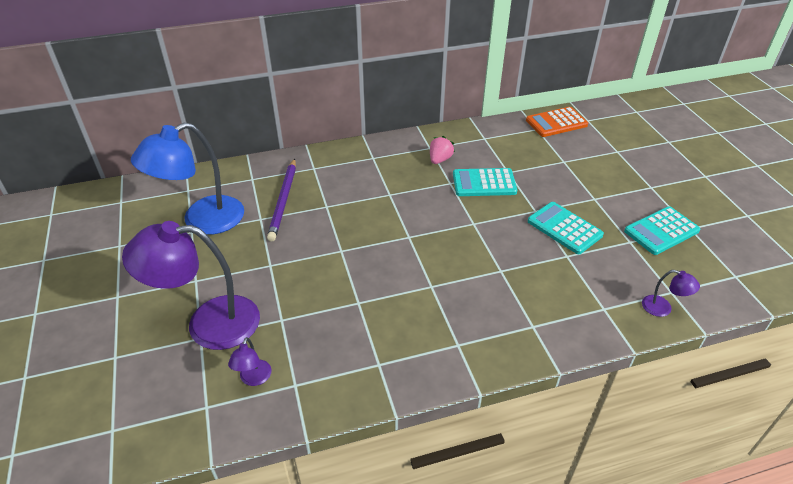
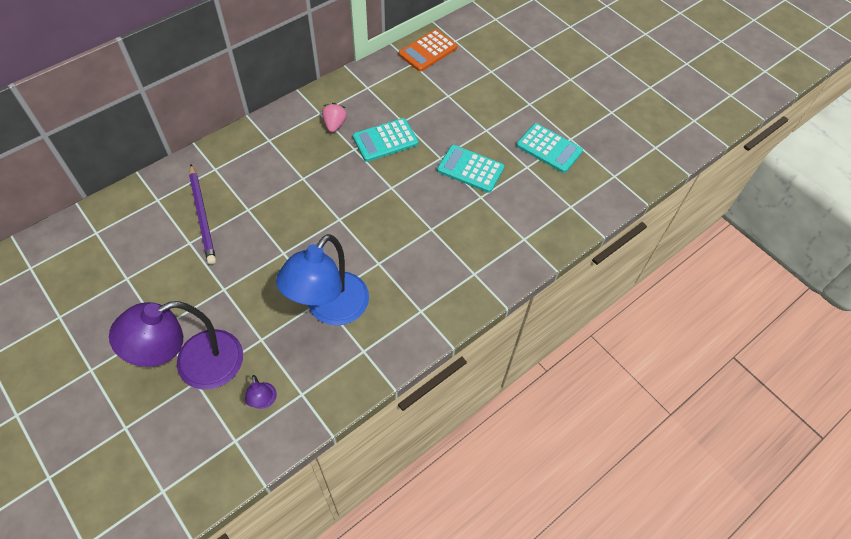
camera: 25 degrees left, 15 degrees up
(202, 221) = (131, 263): blue lamp -> blue lamp (330, 309)
(661, 231) = (549, 148): turquoise calculator -> turquoise calculator turned 90 degrees counterclockwise
(663, 308) = (568, 224): purple lamp -> none

